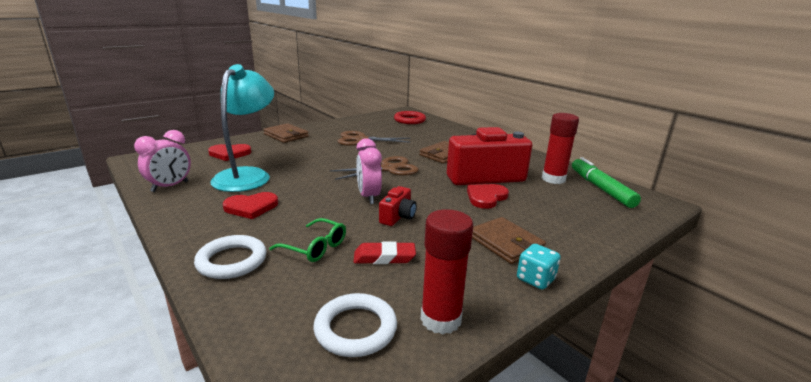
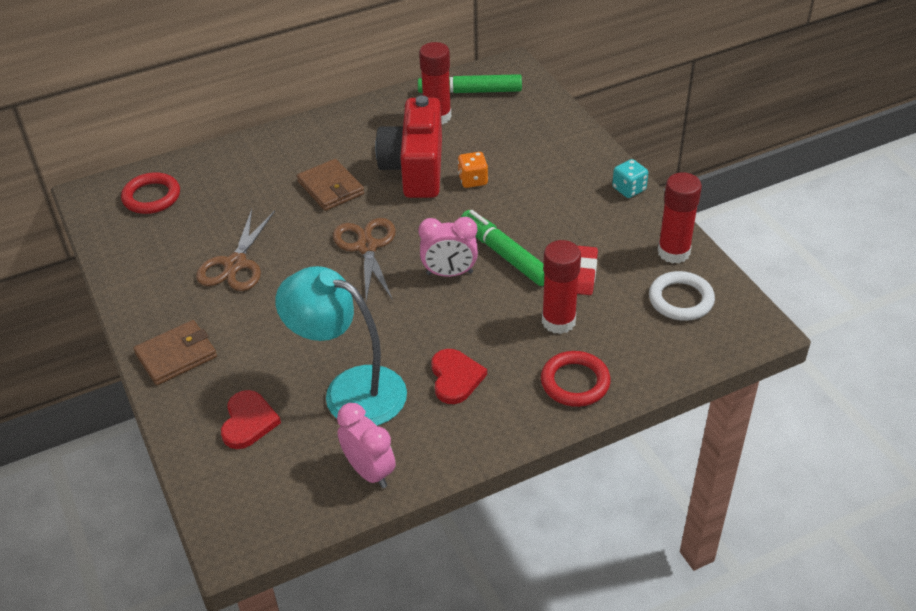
camera: 75 degrees left, 20 degrees up
(232, 261) = (575, 382): white ring -> red ring
(315, 247) = (558, 321): green glasses -> red glue stick
(398, 217) = (505, 255): red camera -> green marker
(486, 197) = (473, 180): red heart -> orange dice
(505, 243) = (570, 191): brown wallet -> none

